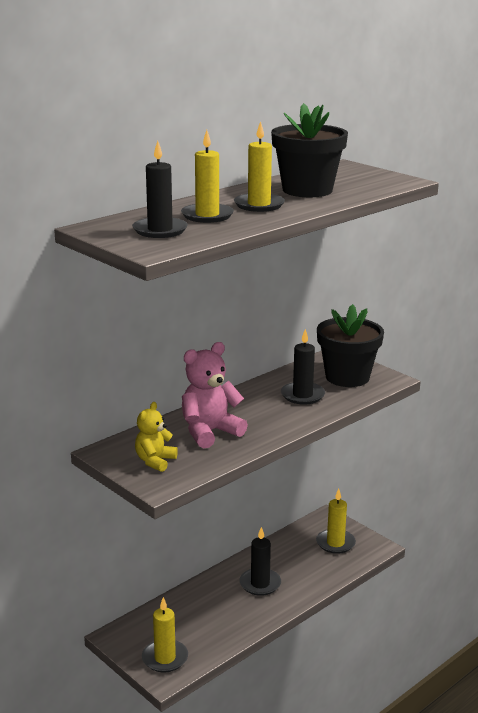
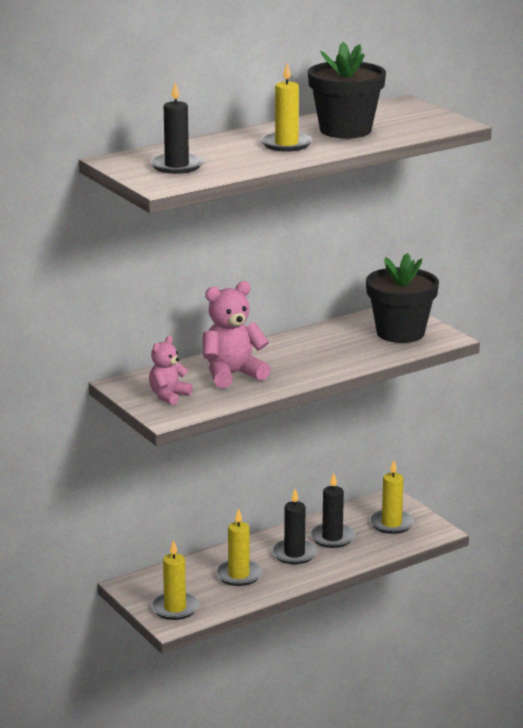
camera: 10 degrees right, 0 degrees up
(155, 461) = (168, 396): yellow teddy bear -> pink teddy bear
(207, 215) = (229, 153): yellow candle -> yellow candle (239, 575)
(302, 395) = (343, 347): black candle -> black candle (332, 538)

